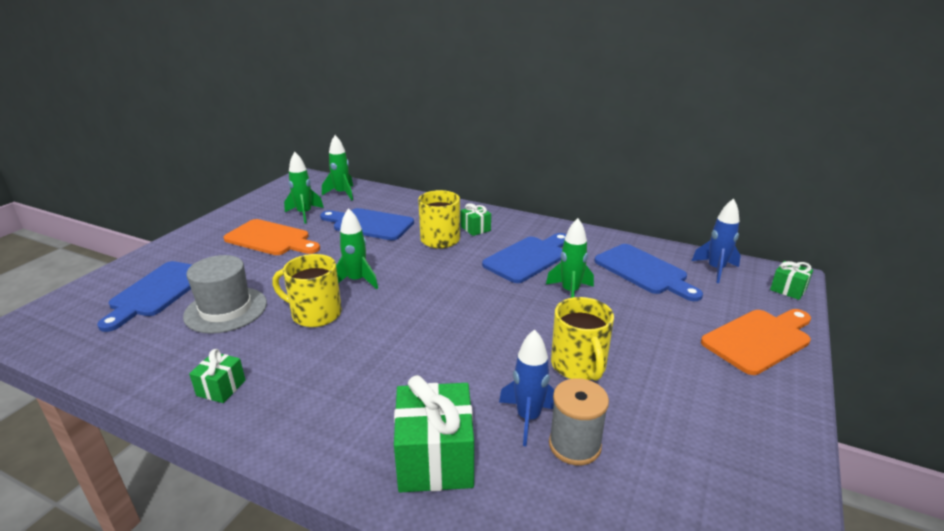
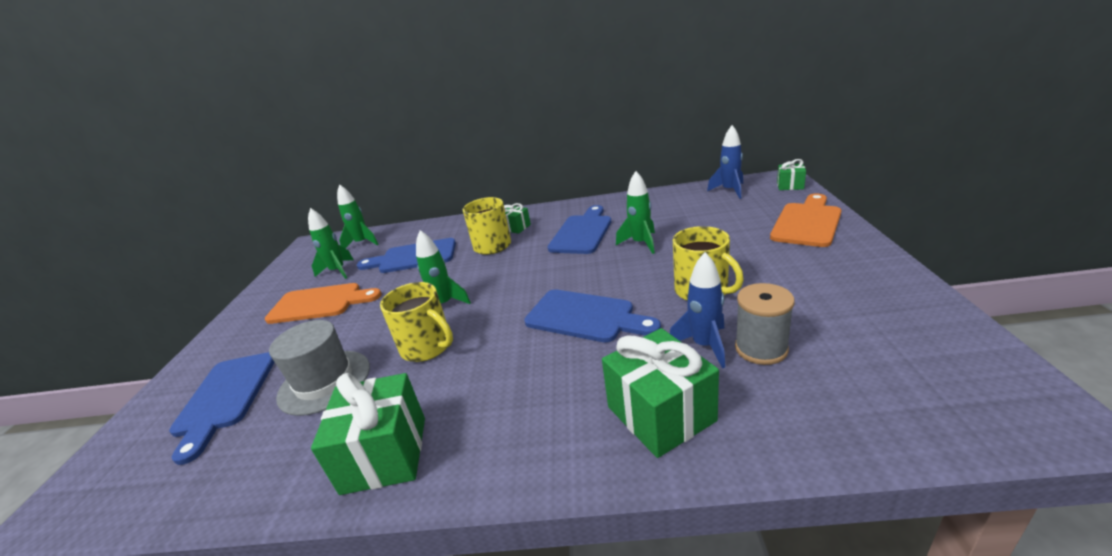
camera: 20 degrees left, 0 degrees up
(221, 388) = (384, 454): green gift -> green gift, size x1.92
(315, 314) = (427, 347): yellow mug -> yellow mug turned 135 degrees counterclockwise
(644, 271) = (681, 209): blue cutting board -> blue cutting board (585, 317)

